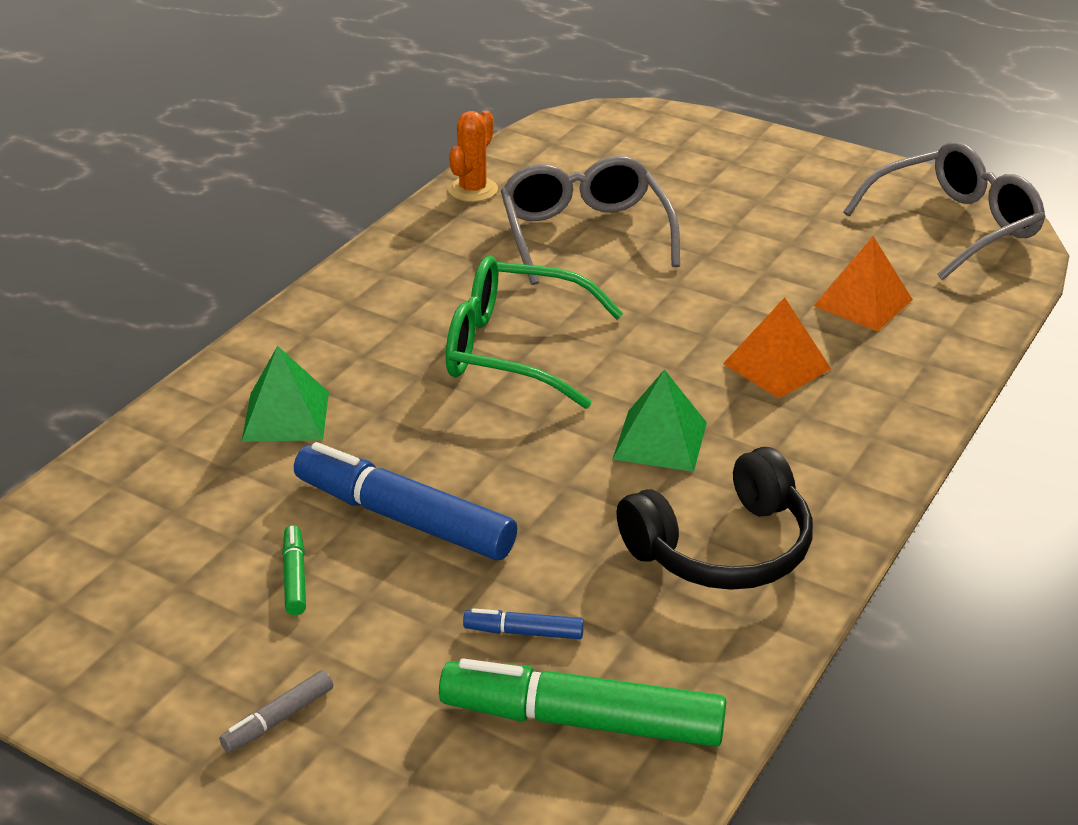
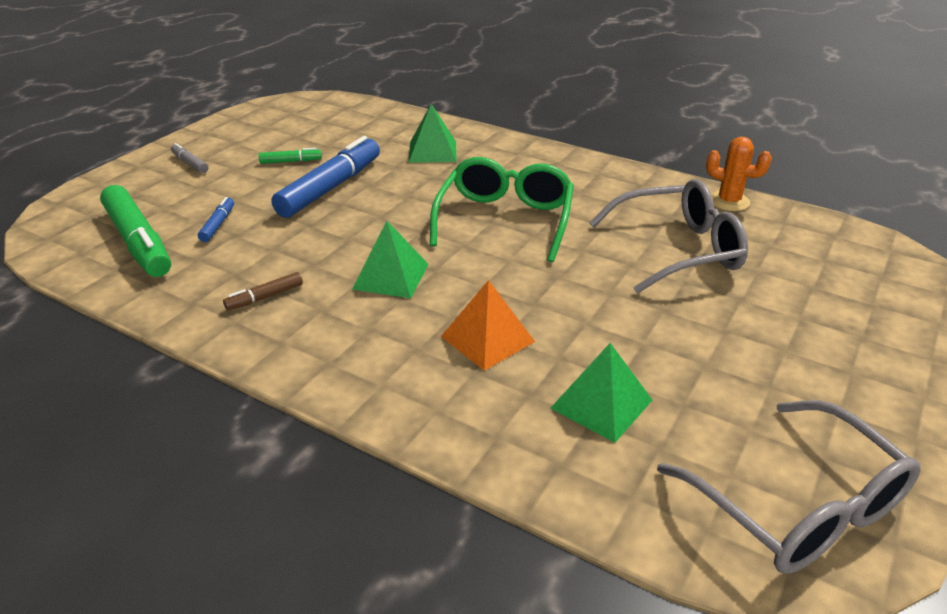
camera: 90 degrees right, 0 degrees up
(582, 721) = (139, 242): green marker -> green marker turned 135 degrees clockwise
(722, 547) = (265, 297): black headphones -> brown marker
(863, 302) = (601, 404): orange pyramid -> green pyramid

